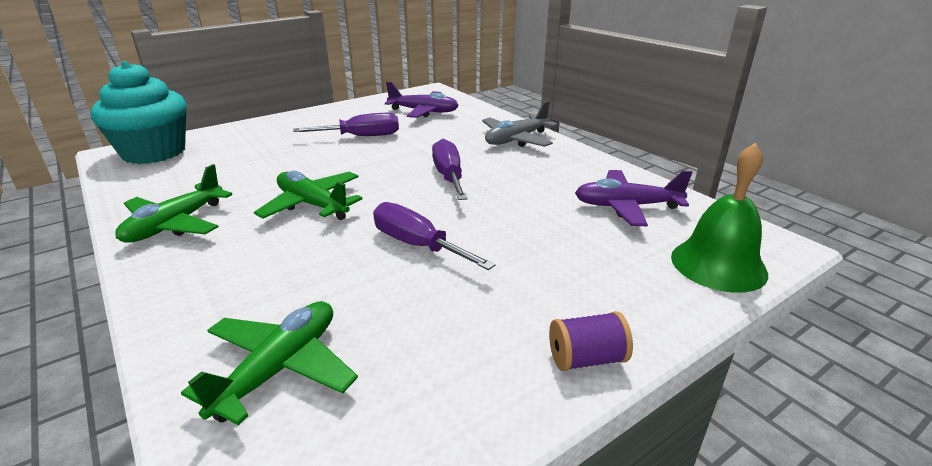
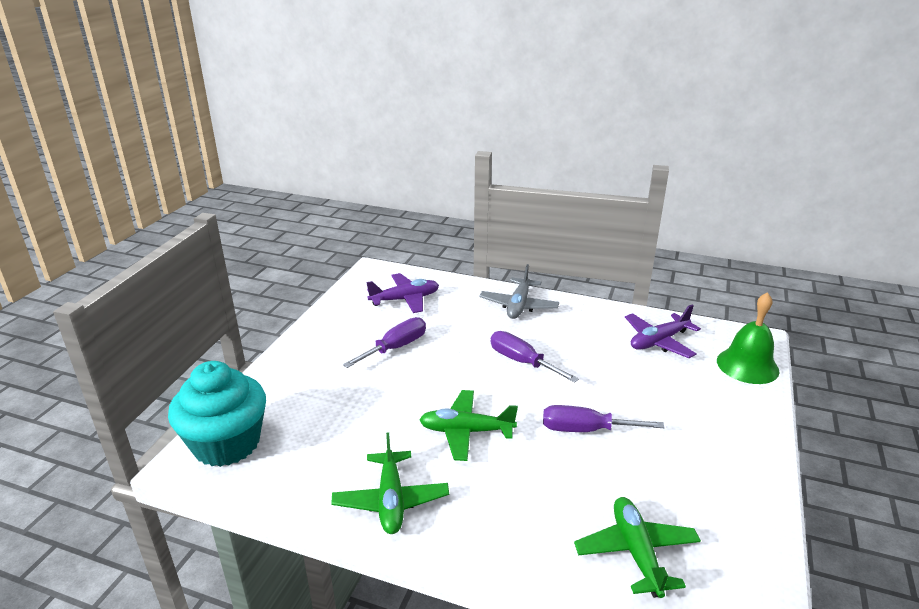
camera: 35 degrees left, 0 degrees up
(586, 359) = (760, 457): purple spool -> none

